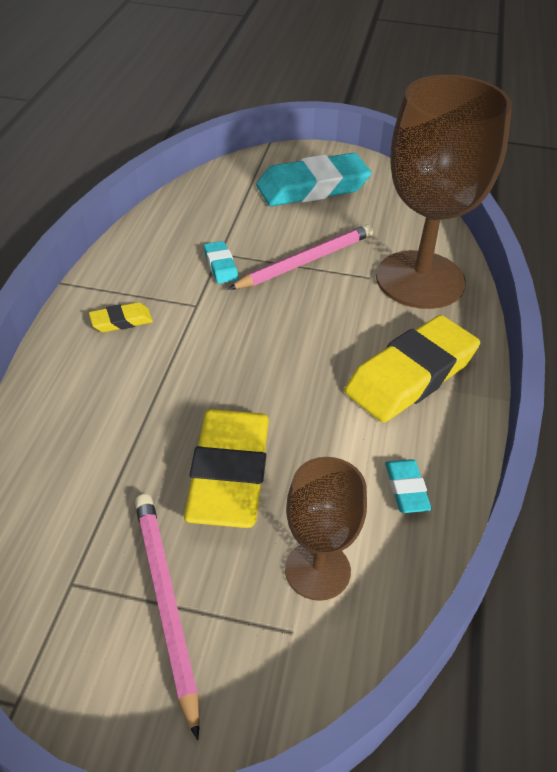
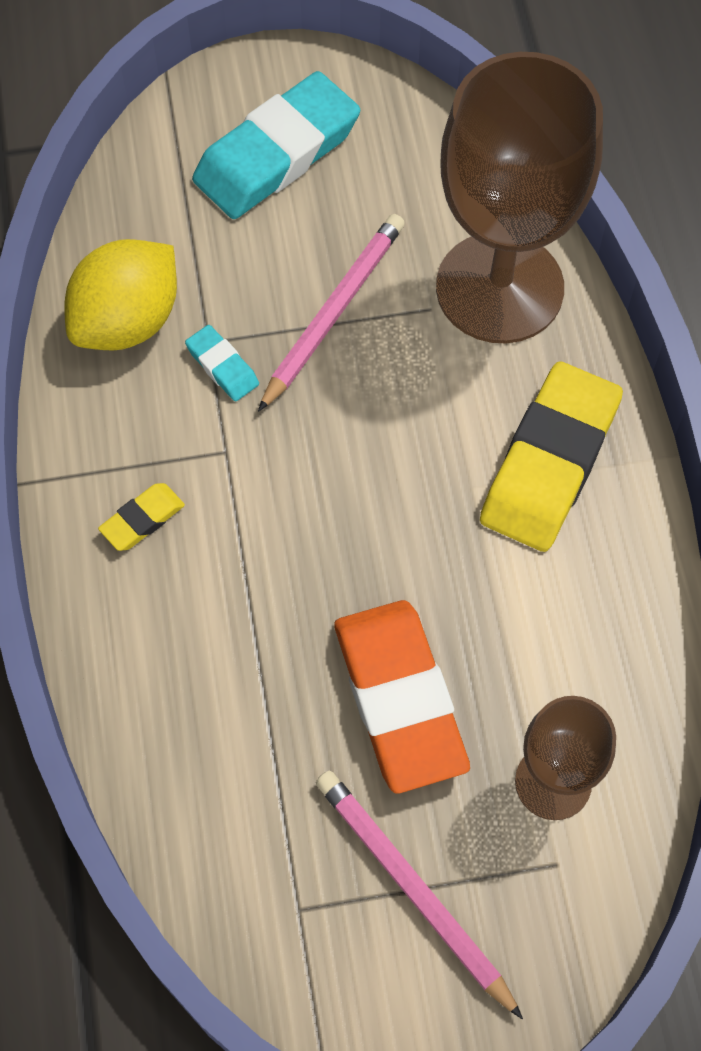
camera: 20 degrees left, 20 degrees up
(178, 231) = (128, 321): none -> yellow lemon
(229, 474) = (399, 699): yellow eraser -> orange eraser
(406, 489) = (606, 636): turquoise eraser -> none

